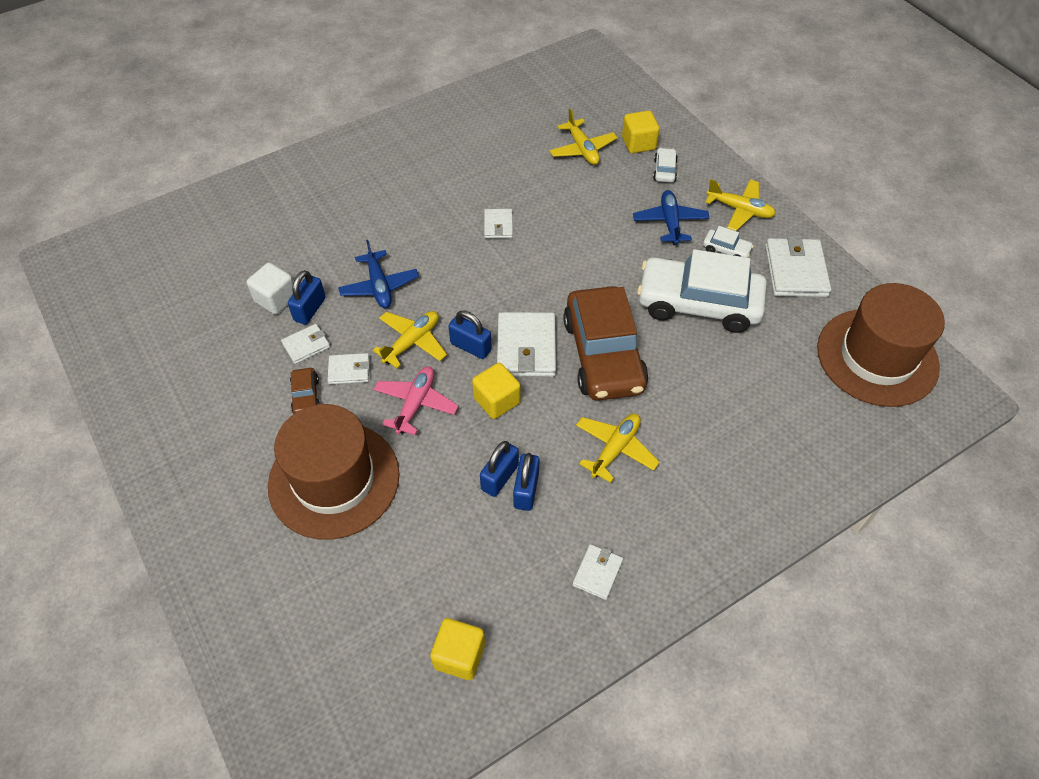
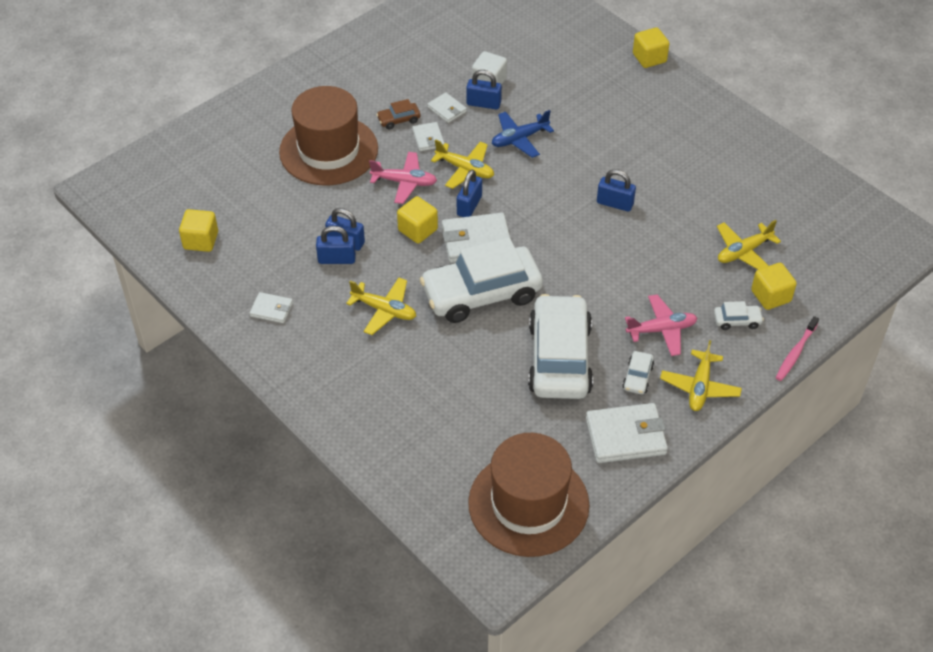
camera: 80 degrees right, 5 degrees down
(295, 161) = (649, 58): none -> yellow cube
(498, 225) = (615, 203): white wallet -> blue padlock
(603, 354) = (481, 294): brown car -> white car
(670, 222) = (661, 330): blue plane -> pink plane
(705, 142) = (795, 353): none -> pink toothbrush

